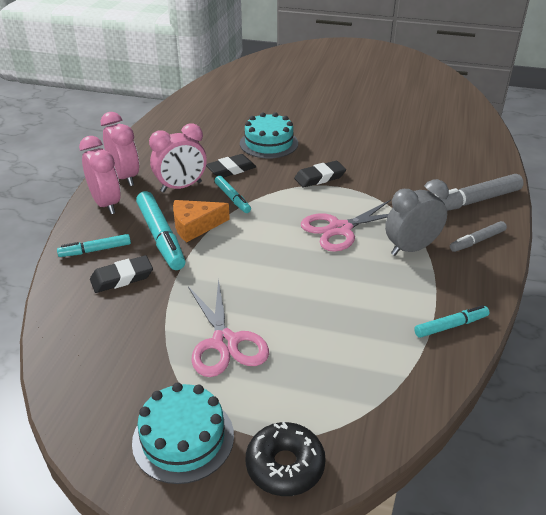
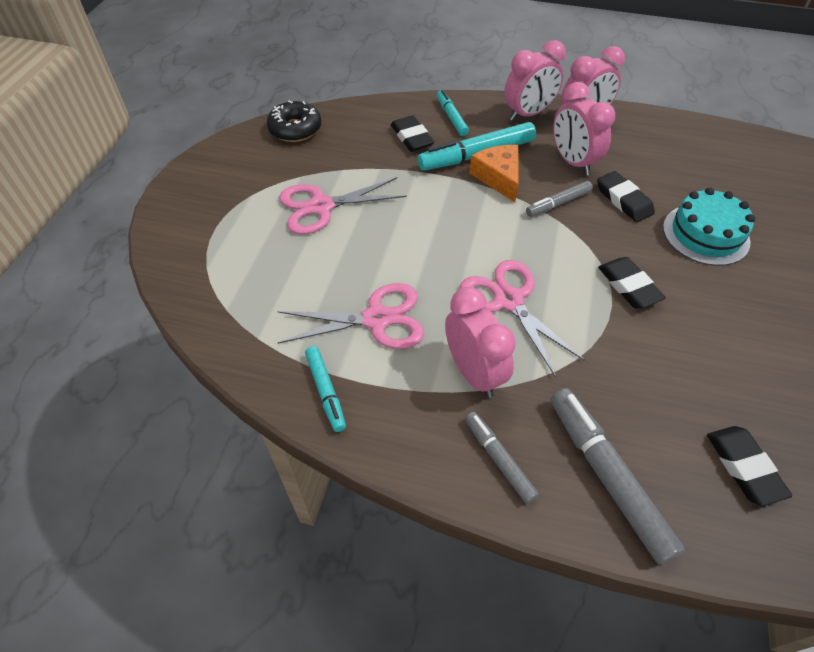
camera: 90 degrees right, 15 degrees up
(183, 438) = (222, 188): turquoise cake -> none
(232, 198) = (558, 203): turquoise marker -> grey marker
(285, 465) = (181, 245): black donut -> black donut (295, 129)
(370, 298) = (377, 319): none -> pink scissors
(411, 248) = (473, 372): grey clock -> pink clock
(448, 158) = (744, 467): none -> black eraser

